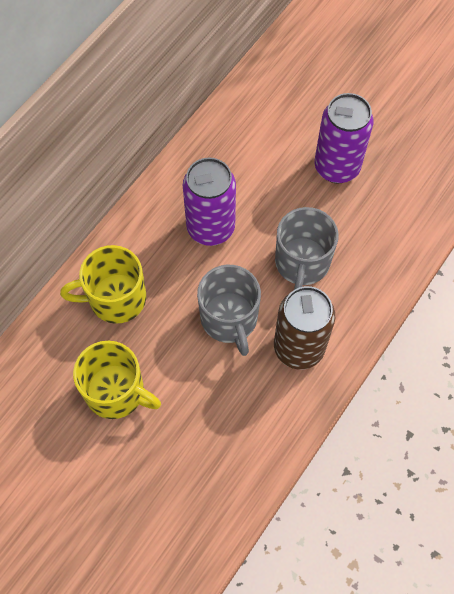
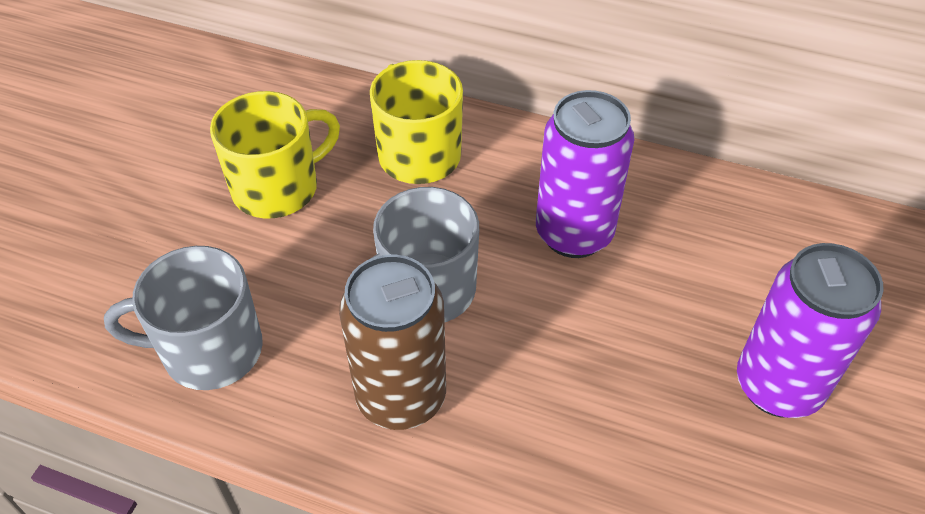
camera: 75 degrees right, 15 degrees down
(116, 392) = (278, 187): yellow mug -> yellow mug turned 135 degrees counterclockwise
(302, 263) = (561, 370): grey mug -> grey mug (209, 350)

